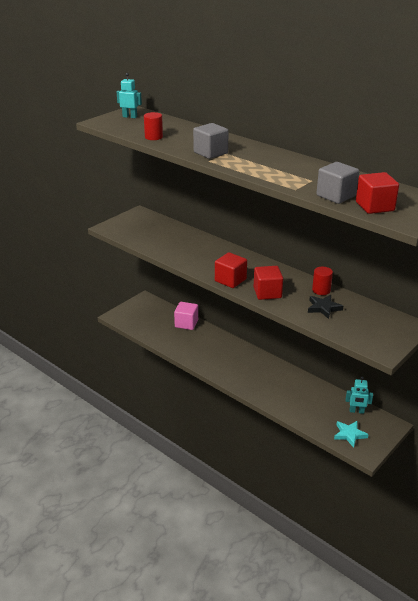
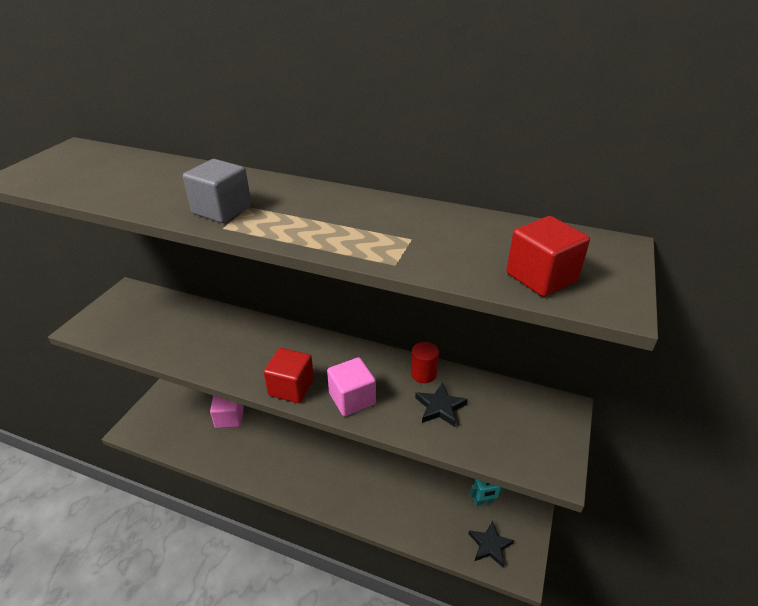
camera: 20 degrees left, 5 degrees up
(130, 117) = (69, 160): turquoise robot -> none
(153, 137) = (115, 193): red cylinder -> none
(267, 293) = (352, 399): red cube -> pink cube
(336, 196) = (467, 266): grey cube -> none
(349, 434) = (490, 545): turquoise star -> black star

